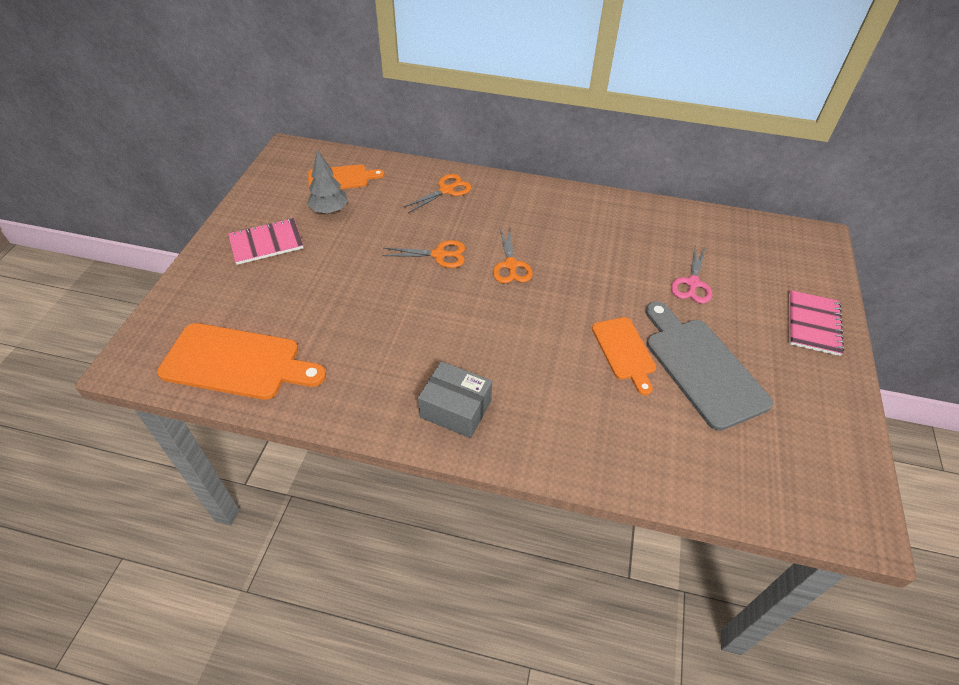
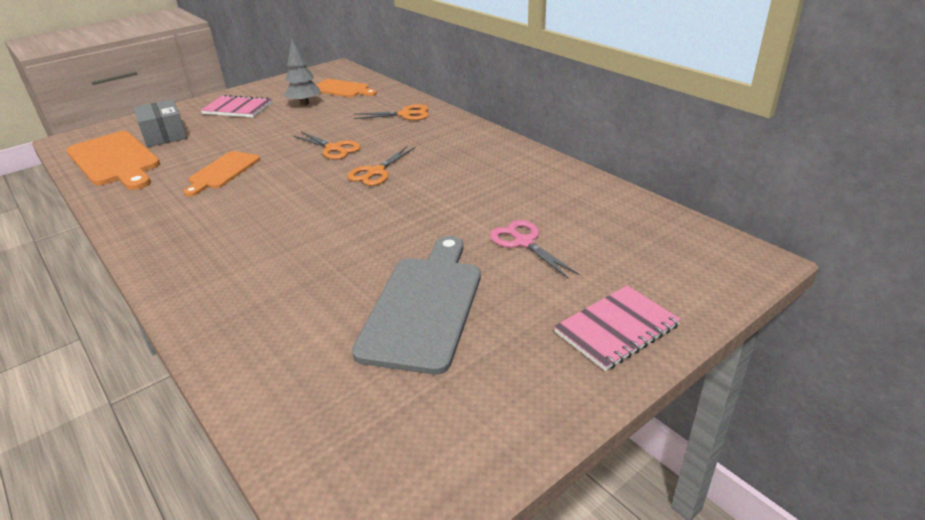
camera: 40 degrees right, 15 degrees down
(455, 409) = (183, 240): grey box -> grey box (164, 135)
(624, 351) = (371, 262): orange cutting board -> orange cutting board (222, 172)
(692, 284) = (523, 242): pink scissors -> pink scissors turned 90 degrees clockwise

